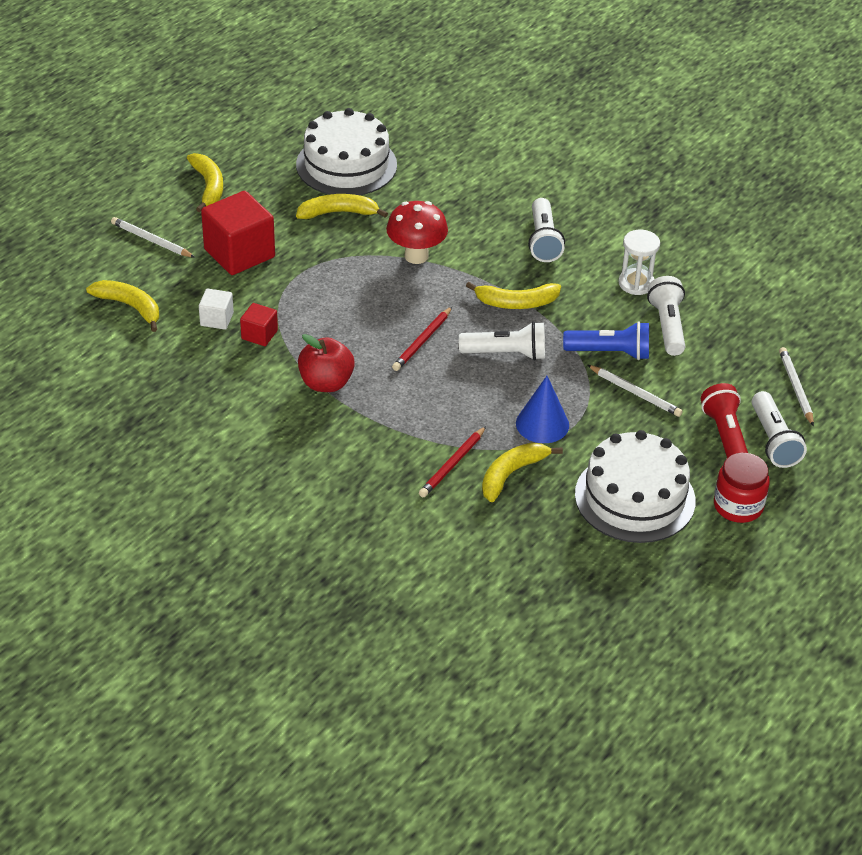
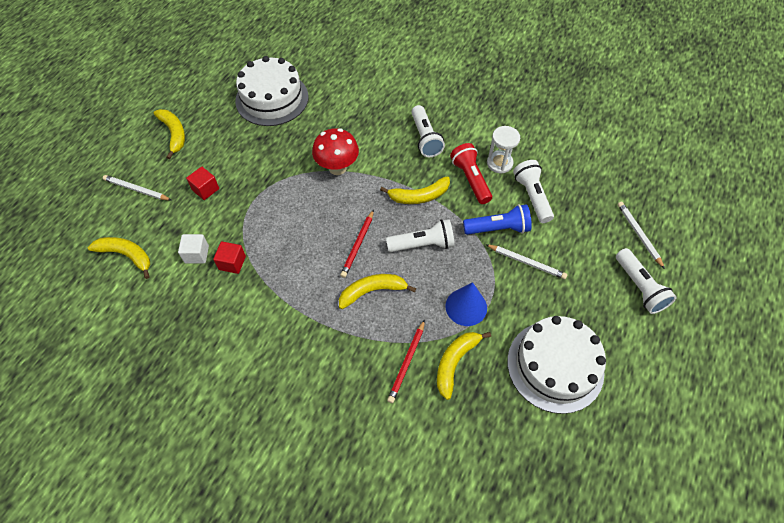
camera: 10 degrees left, 15 degrees up
(239, 253) = (205, 189): red cube -> red cube, size x0.50
(326, 383) = (292, 300): red apple -> none
(338, 213) = (273, 140): yellow banana -> yellow banana (372, 291)
(725, 436) = (603, 290): red flashlight -> red flashlight (470, 179)
(738, 506) = (634, 357): red jar -> none

